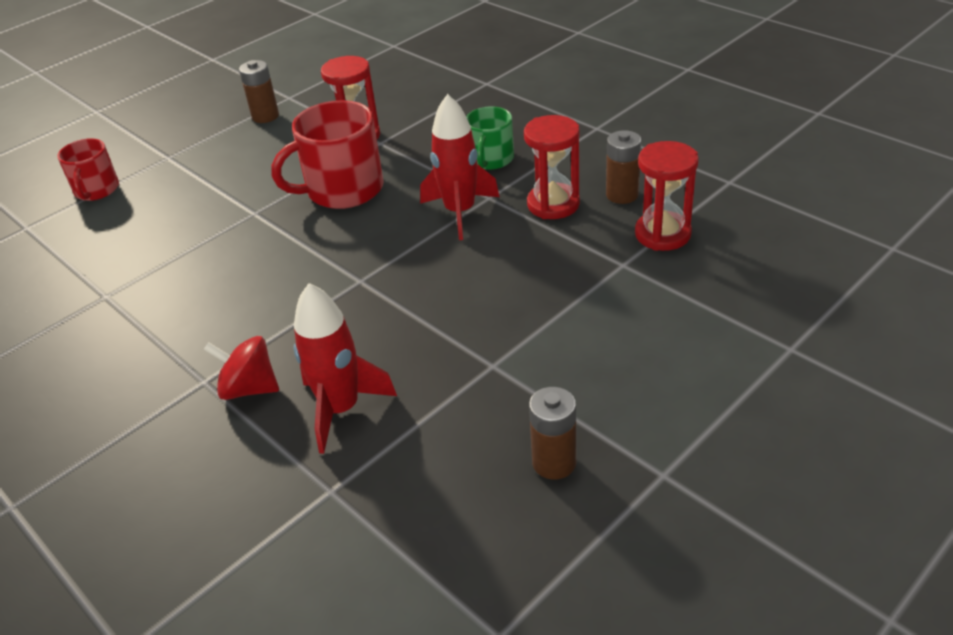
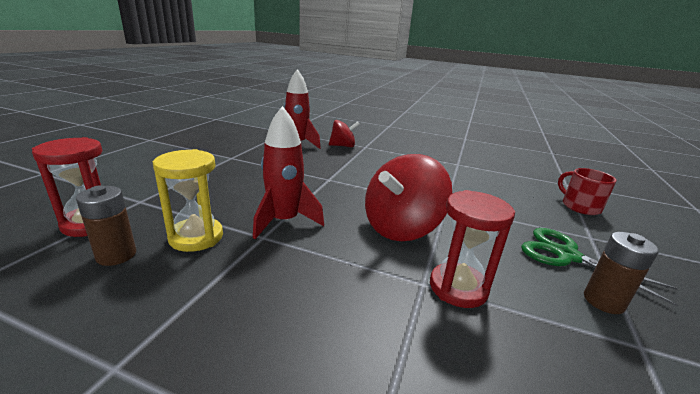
camera: 150 degrees right, 15 degrees down
(228, 145) = (566, 255): none -> green scissors
(343, 189) = (401, 228): red mug -> red spinning top
(491, 159) = (276, 279): green mug -> none
(553, 204) = (196, 237): red hourglass -> yellow hourglass
(554, 462) = (198, 139): brown battery -> none

